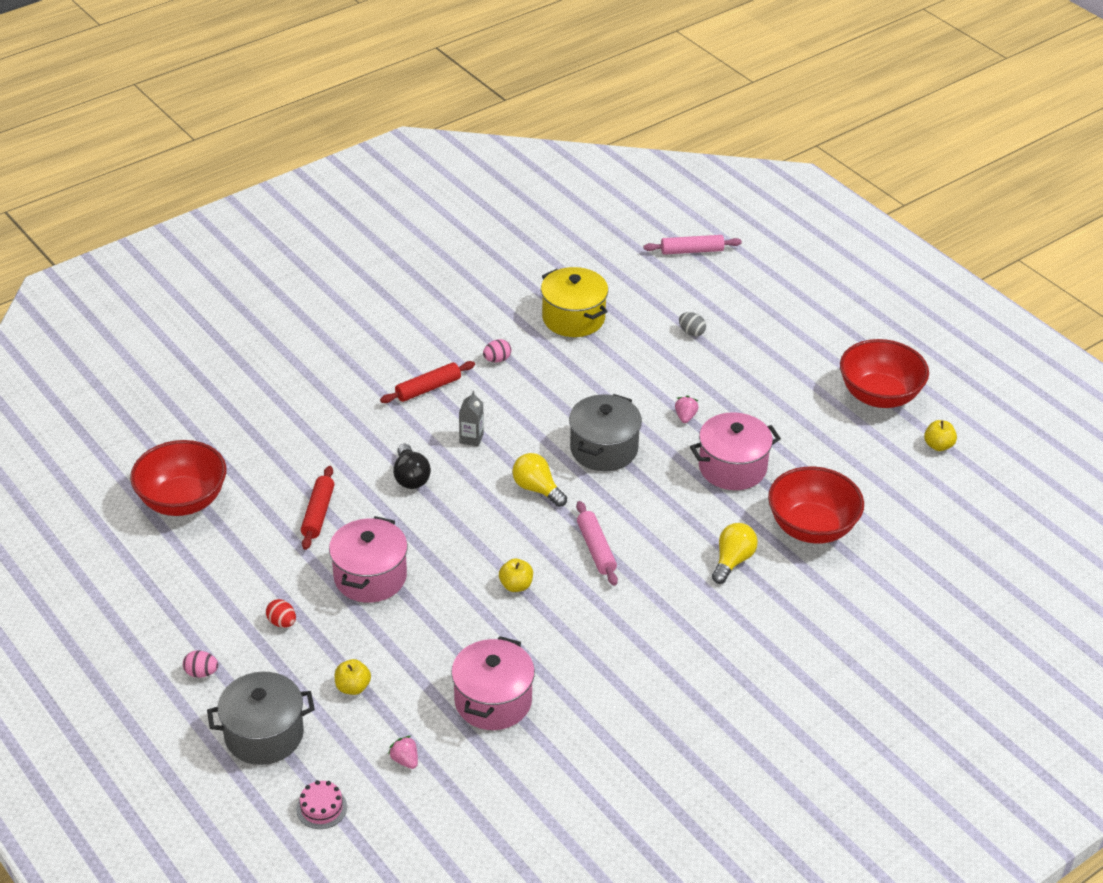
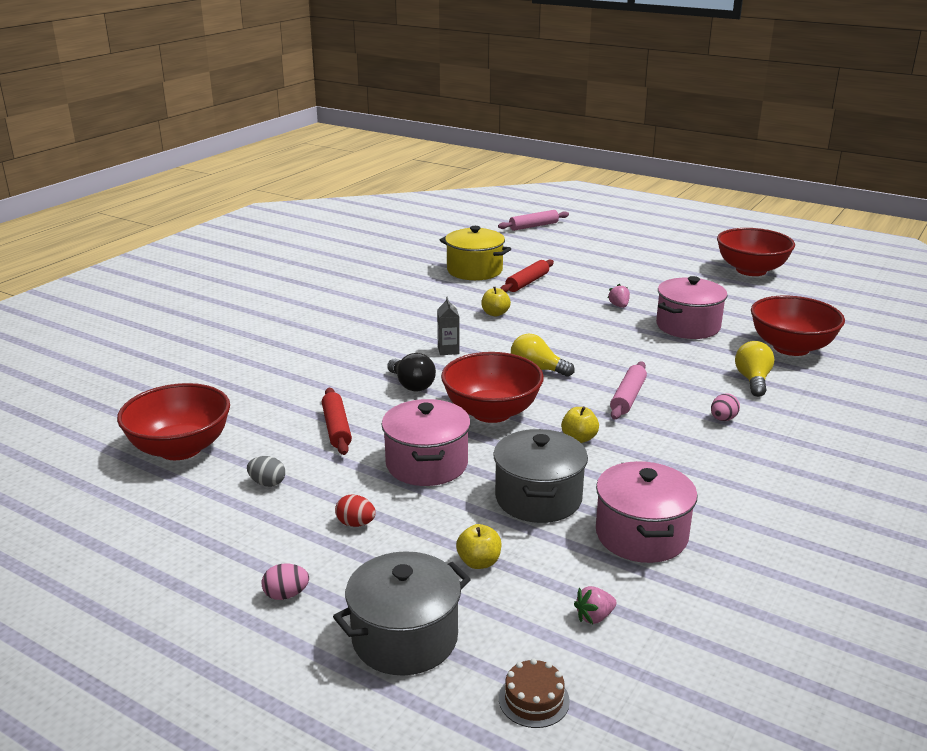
camera: 20 degrees left, 15 degrees down
(321, 808) = (534, 699): pink cake -> brown cake
(405, 760) = (594, 617): pink strawberry -> pink strawberry turned 60 degrees counterclockwise
(428, 388) = (383, 328): red rolling pin -> red rolling pin (527, 282)
(460, 532) = (491, 412): none -> red bowl
(497, 359) = (431, 302): pink egg -> pink egg (723, 419)
(596, 549) = (628, 397): pink rolling pin -> pink rolling pin turned 60 degrees clockwise
(604, 449) = (571, 335): grey pot -> grey pot (538, 498)
(691, 332) = (575, 263): grey egg -> grey egg (267, 483)
(938, 445) = (825, 287): yellow apple -> yellow apple (495, 313)

